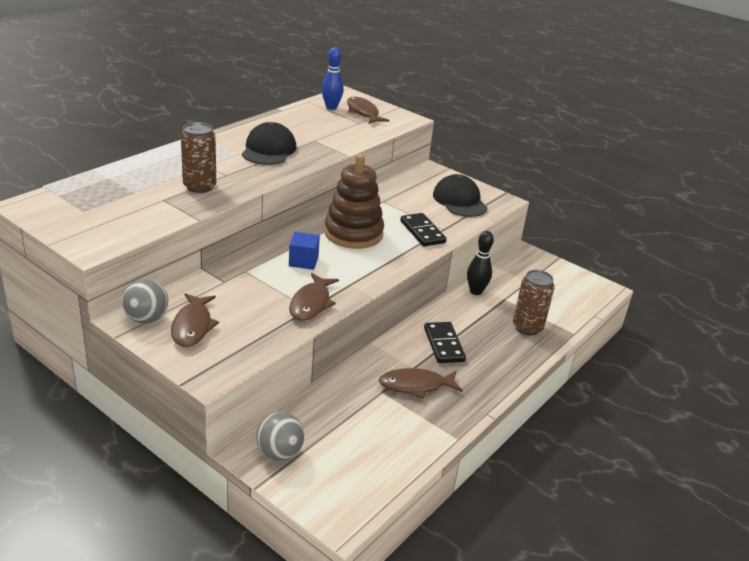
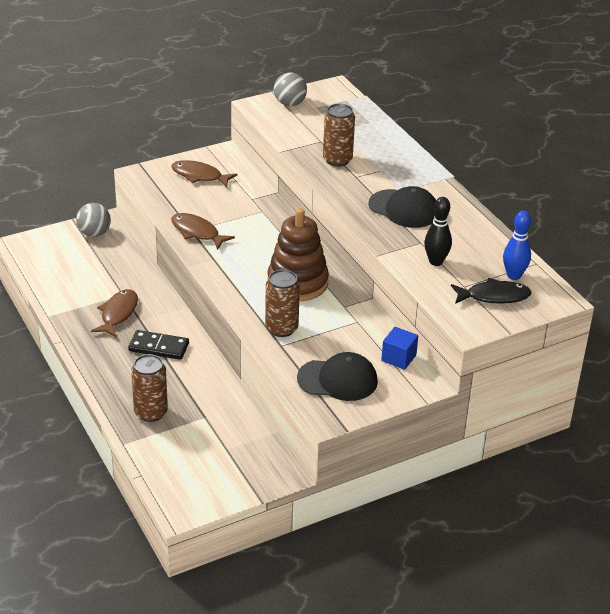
camera: 115 degrees right, 5 degrees up
(146, 319) = (220, 159): grey ball -> grey ball (290, 104)
(303, 261) = (262, 243): blue cube -> blue cube (398, 358)
(363, 113) = (494, 296): brown fish -> black fish
(422, 232) = (281, 328): black domino -> brown can
(476, 291) = (228, 400): black bowling pin -> black bowling pin (436, 262)

